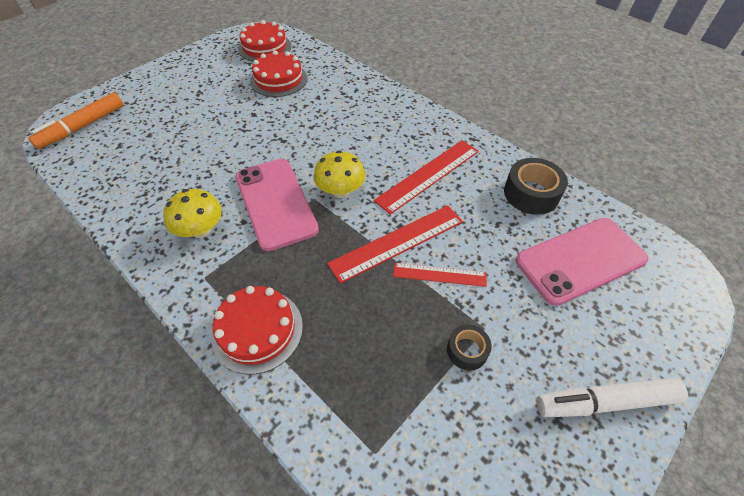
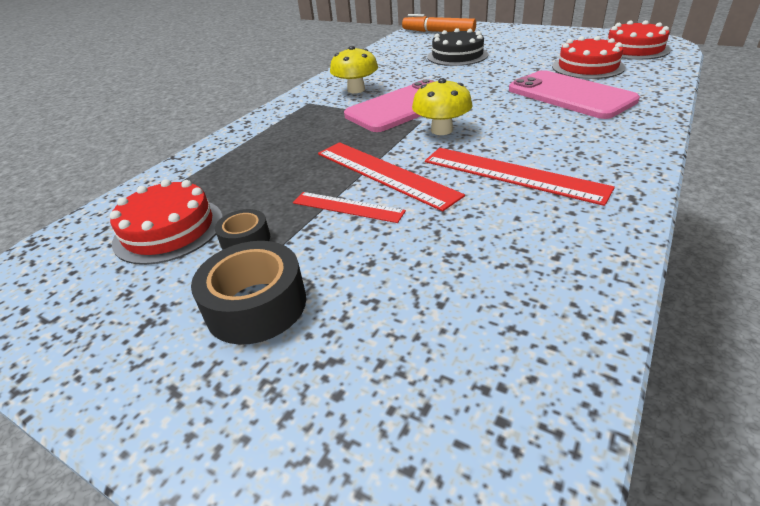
camera: 80 degrees right, 15 degrees down
(177, 135) = (457, 56): none -> black cake
(257, 330) = (262, 132): red cake -> red cake (169, 230)
(439, 275) = (347, 207): red ruler -> red ruler turned 60 degrees counterclockwise
(531, 193) = (551, 269): black tape -> black tape (256, 305)
(580, 260) = (425, 338): pink phone -> pink phone (570, 95)
(605, 402) = (165, 371): white marker -> none

